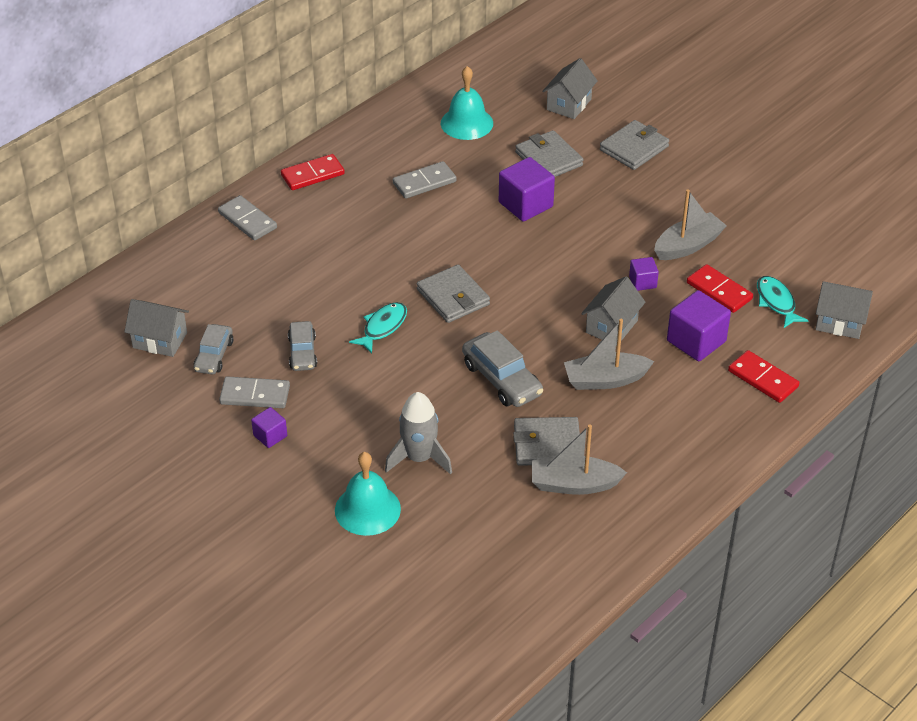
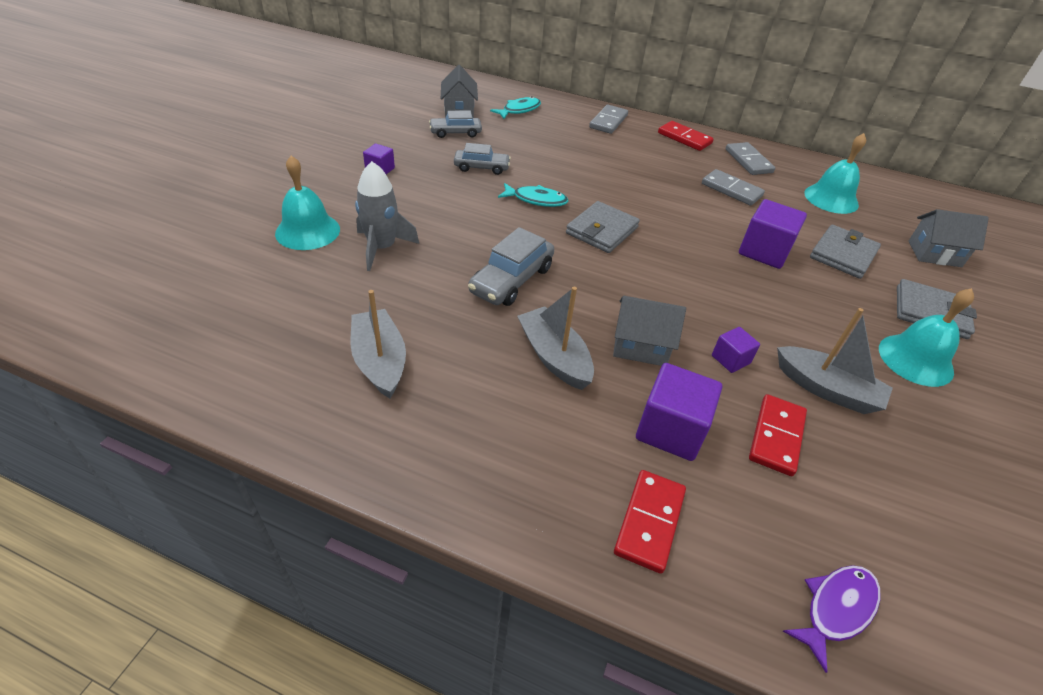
camera: 65 degrees right, 0 degrees up
(255, 395) = (422, 156): grey domino -> grey domino (748, 161)
(302, 352) = (481, 168): grey car -> grey car turned 150 degrees counterclockwise
(547, 444) = (433, 329): grey wallet -> none
(677, 185) = (915, 359): none -> turquoise bell
(776, 302) = (809, 508): turquoise fish -> turquoise fish (519, 110)
(839, 322) = (836, 609): grey house -> purple fish

